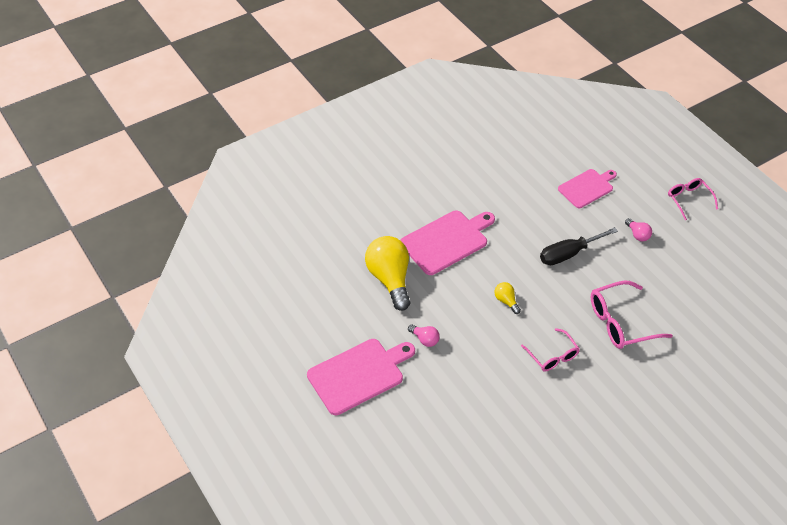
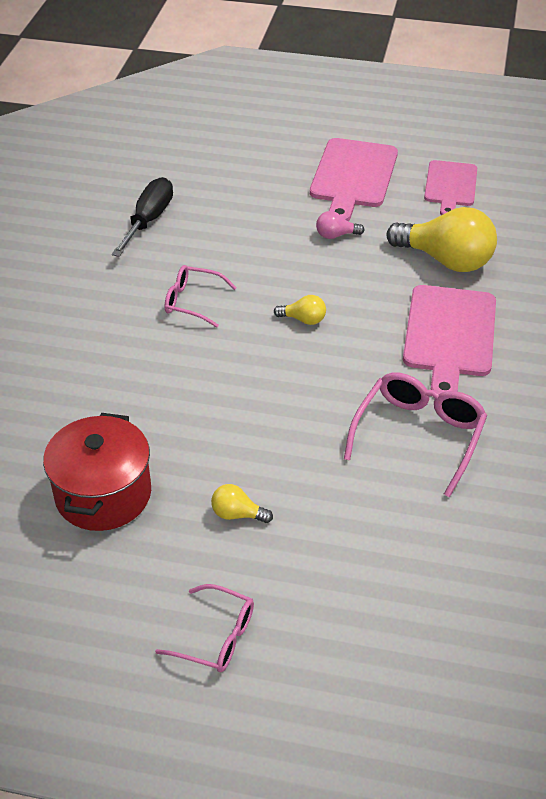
camera: 135 degrees right, 5 degrees down
(568, 254) = (297, 421): black screwdriver -> black screwdriver (149, 220)
(587, 188) = (380, 536): pink cutting board -> pink cutting board (450, 186)
(620, 322) = (151, 383): pink glasses -> pink glasses (419, 435)
(637, 235) = (237, 514): pink light bulb -> yellow light bulb
(691, 283) = (103, 494): none -> red pot

